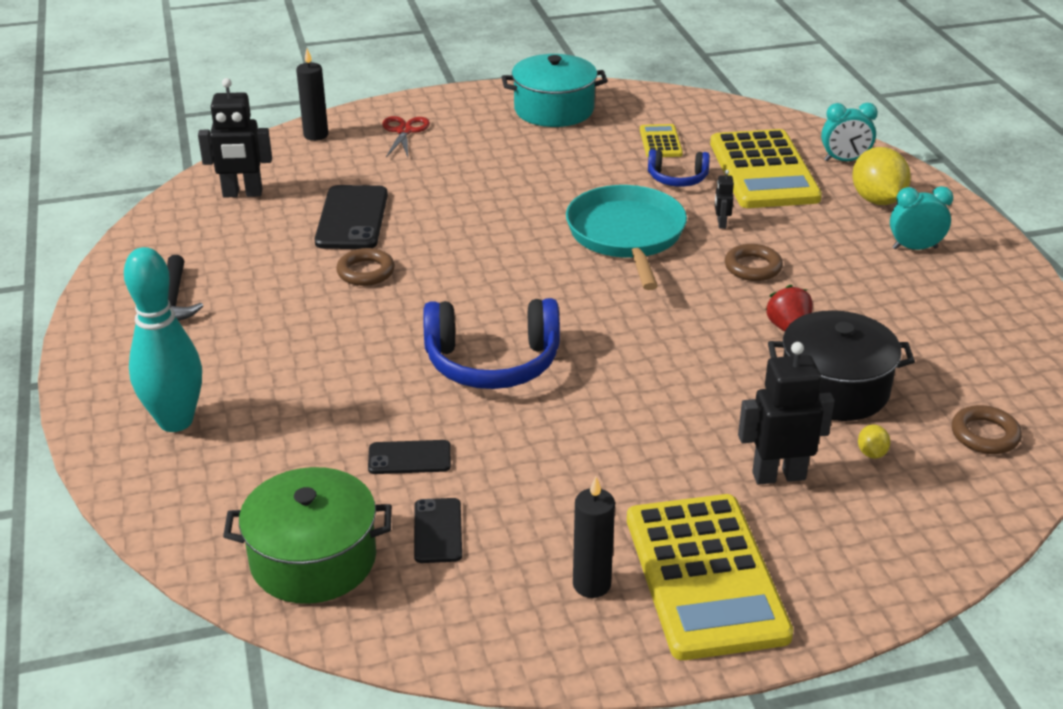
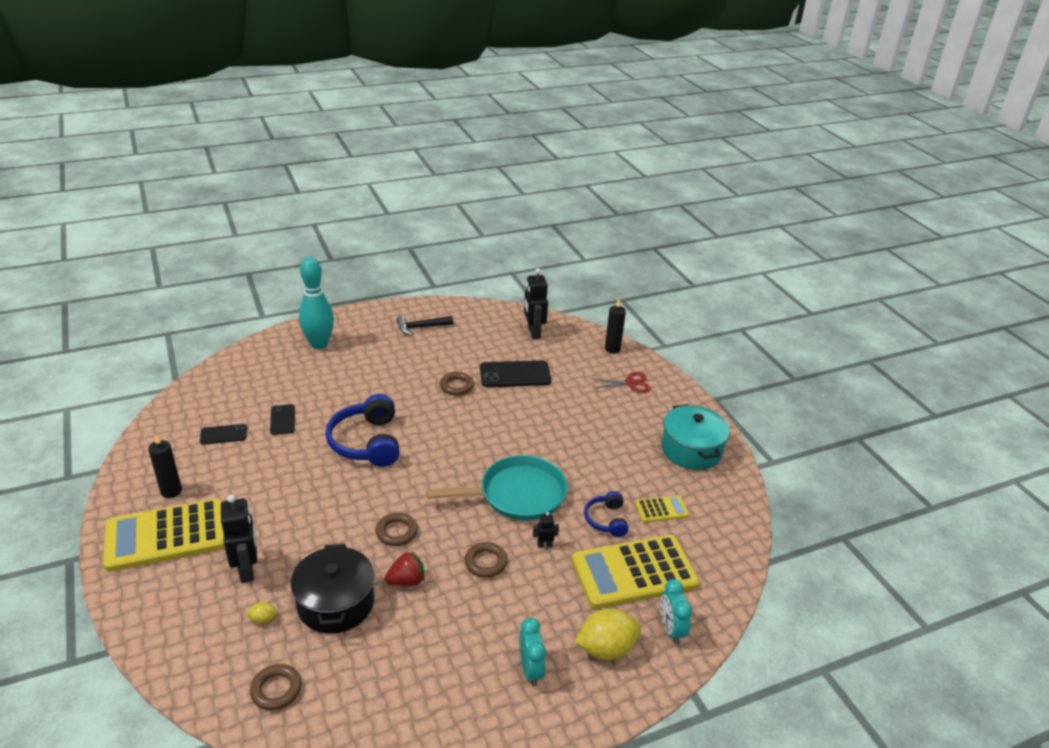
camera: 80 degrees right, 0 degrees up
(313, 559) = (211, 398): green pot -> none
(697, 336) = (396, 532): none -> brown ring

